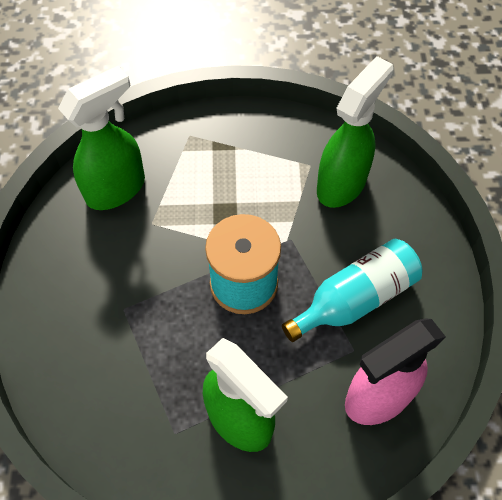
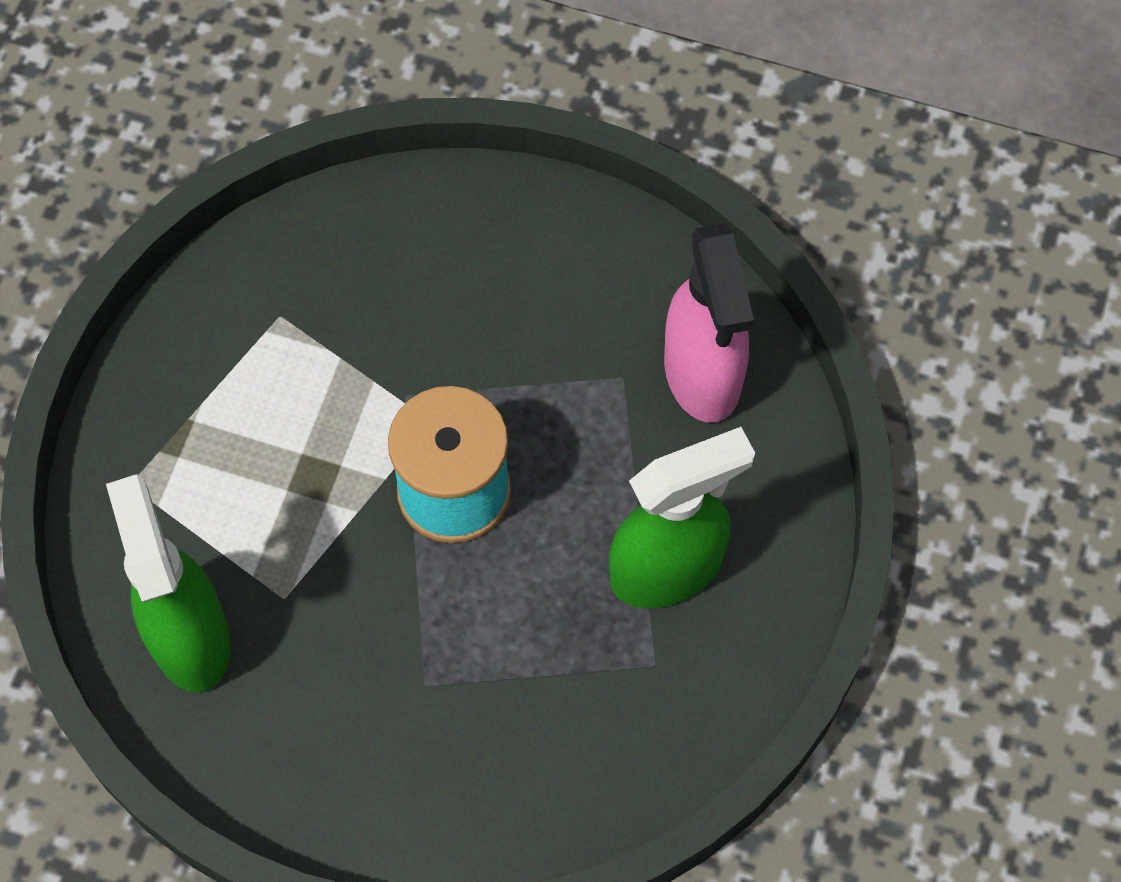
camera: 70 degrees left, 5 degrees up
(342, 184) = (337, 282): green spray bottle -> none
(355, 299) = (544, 344): turquoise bottle -> none

